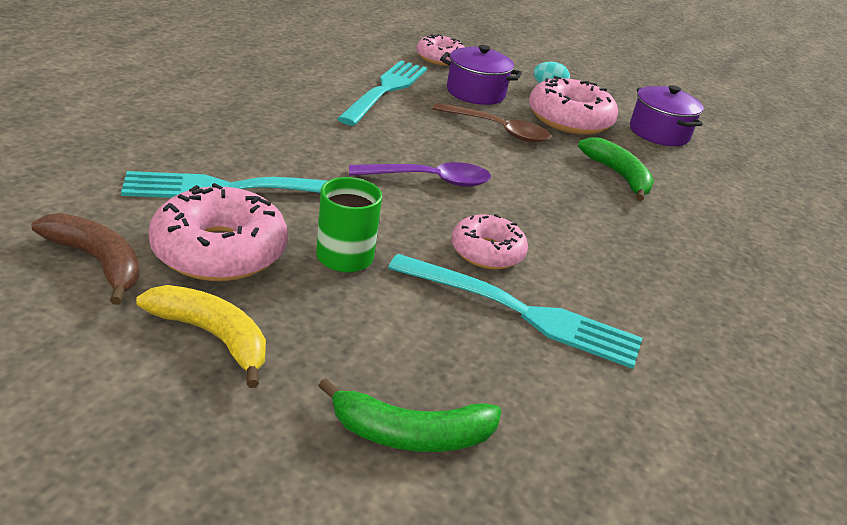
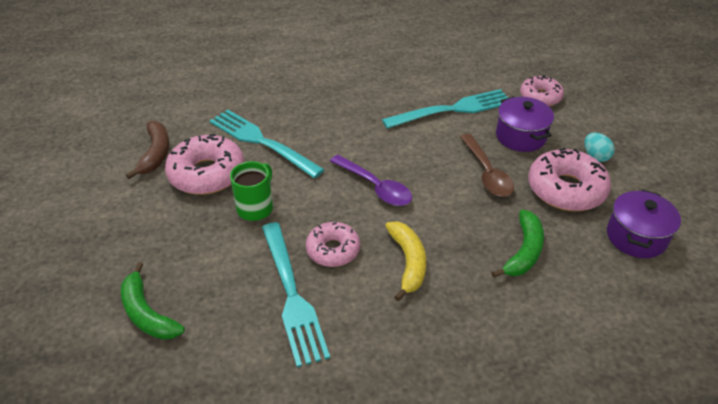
camera: 55 degrees right, 10 degrees up
(213, 337) = (145, 215): yellow banana -> yellow banana (408, 262)

